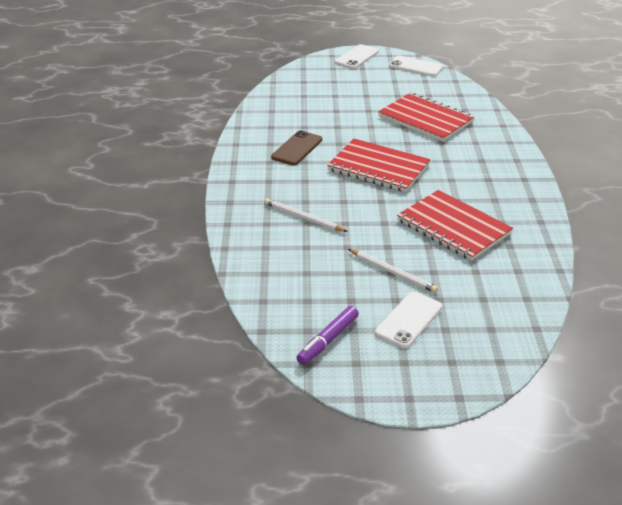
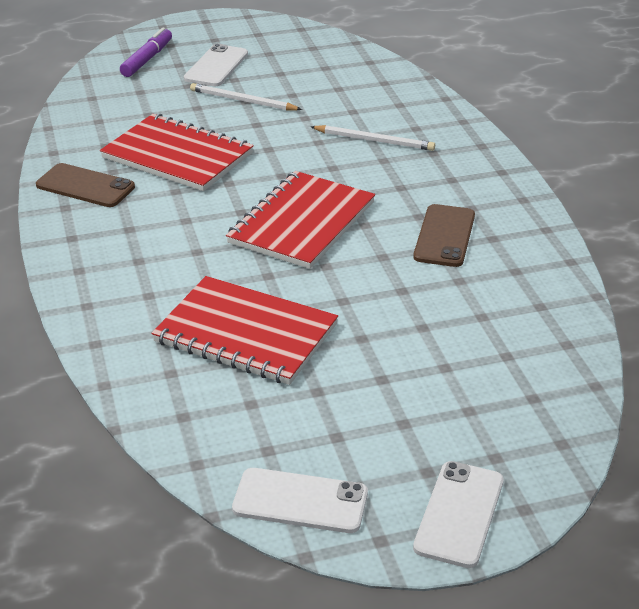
camera: 165 degrees right, 0 degrees up
(328, 340) = (290, 44): purple marker -> purple marker (147, 59)
(378, 168) = (302, 223): red notebook -> red notebook turned 75 degrees counterclockwise
(520, 213) = (85, 186): none -> brown phone

